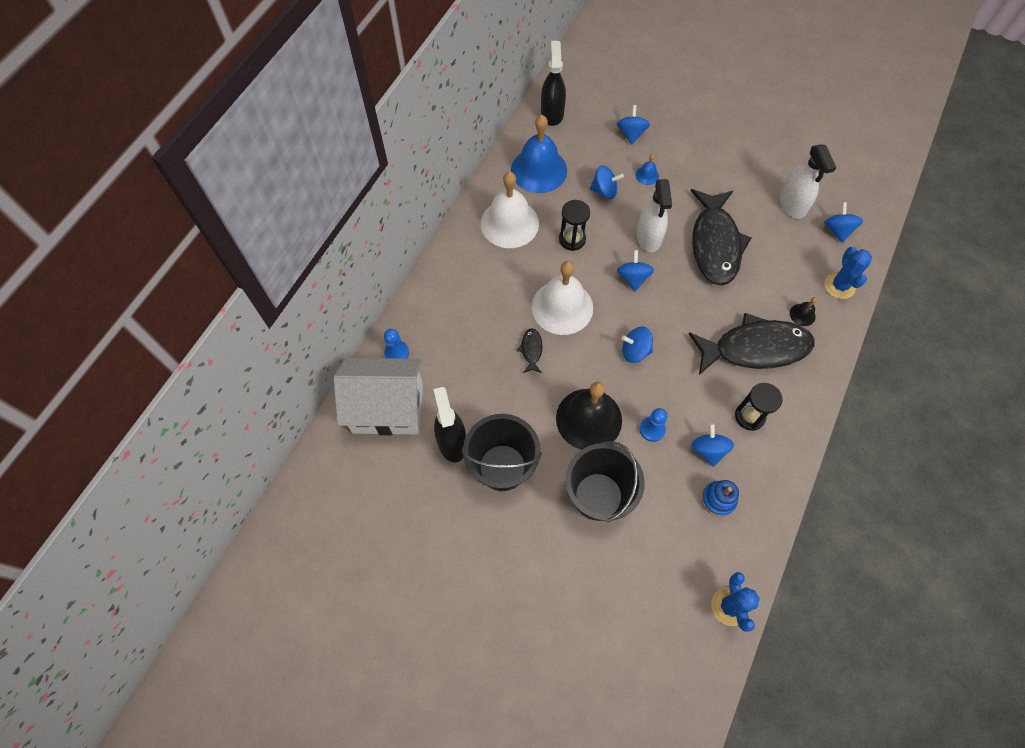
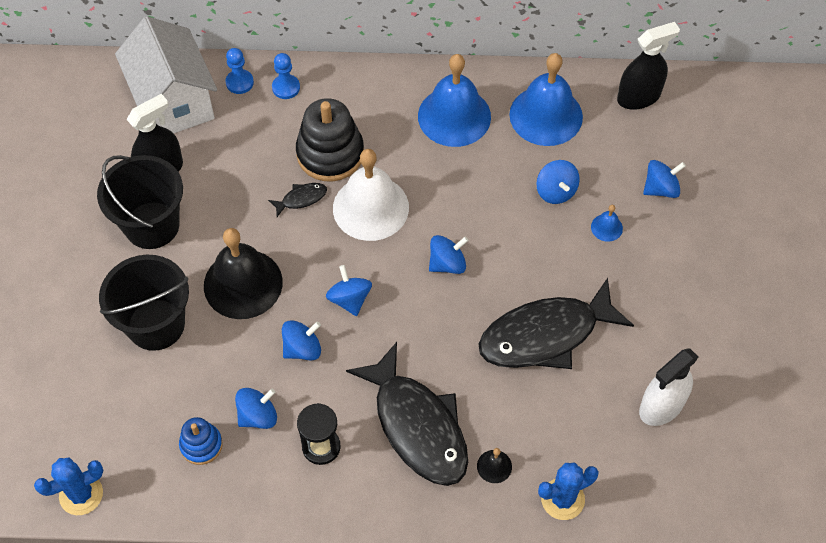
camera: 65 degrees right, 5 degrees down
(500, 315) = (330, 154): none -> black stacking toy
(509, 223) = (454, 116): white bell -> blue bell
(572, 239) = (467, 184): black hourglass -> none
(648, 237) = (515, 260): white spray bottle -> none
(652, 429) = (258, 350): blue pawn -> blue pawn (286, 87)
(837, 230) = (651, 473): blue spinning top -> blue spinning top (302, 348)

